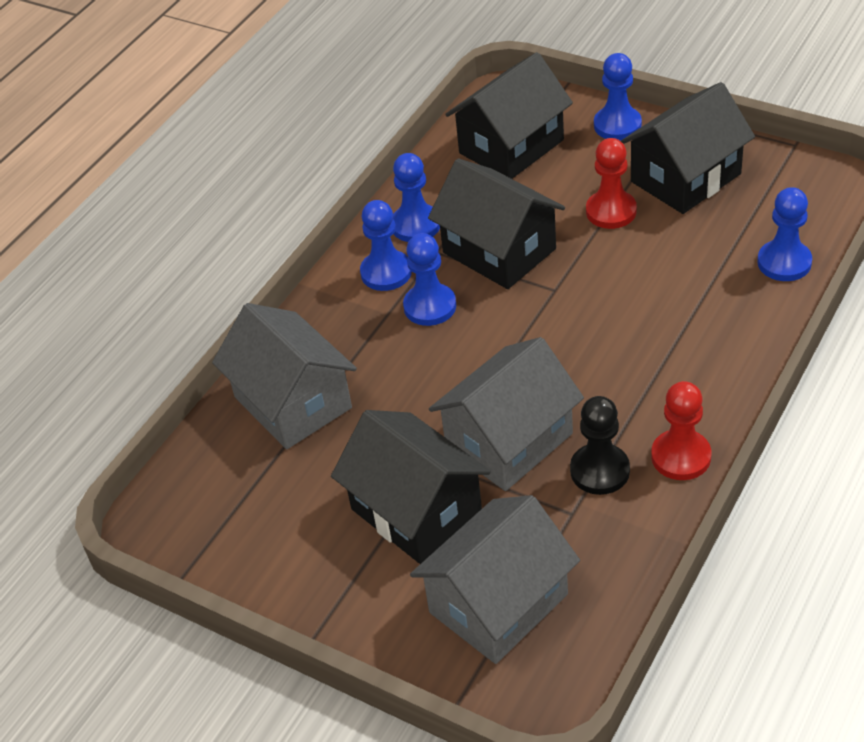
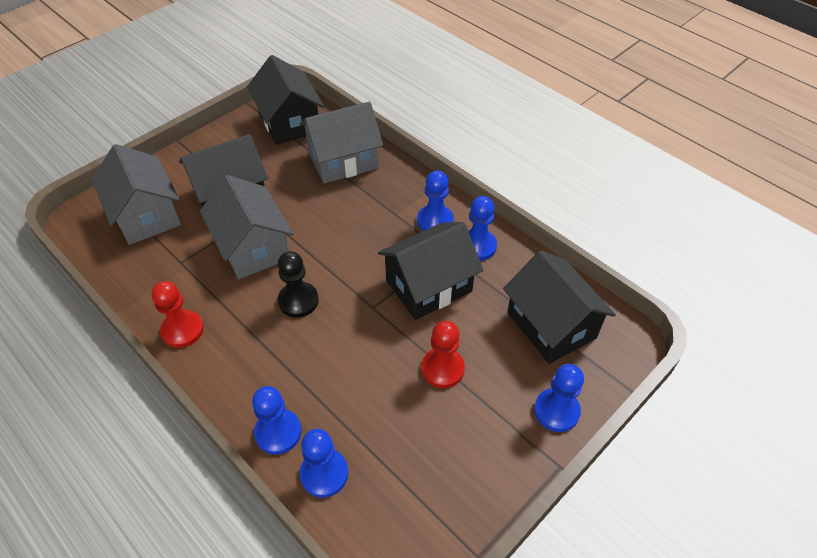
camera: 100 degrees right, 5 degrees up
(430, 306) = (391, 236): blue pawn -> blue pawn (278, 432)
(600, 471) = (201, 284): black pawn -> black pawn (298, 301)
(685, 178) = (464, 439): black house -> black house (289, 122)

